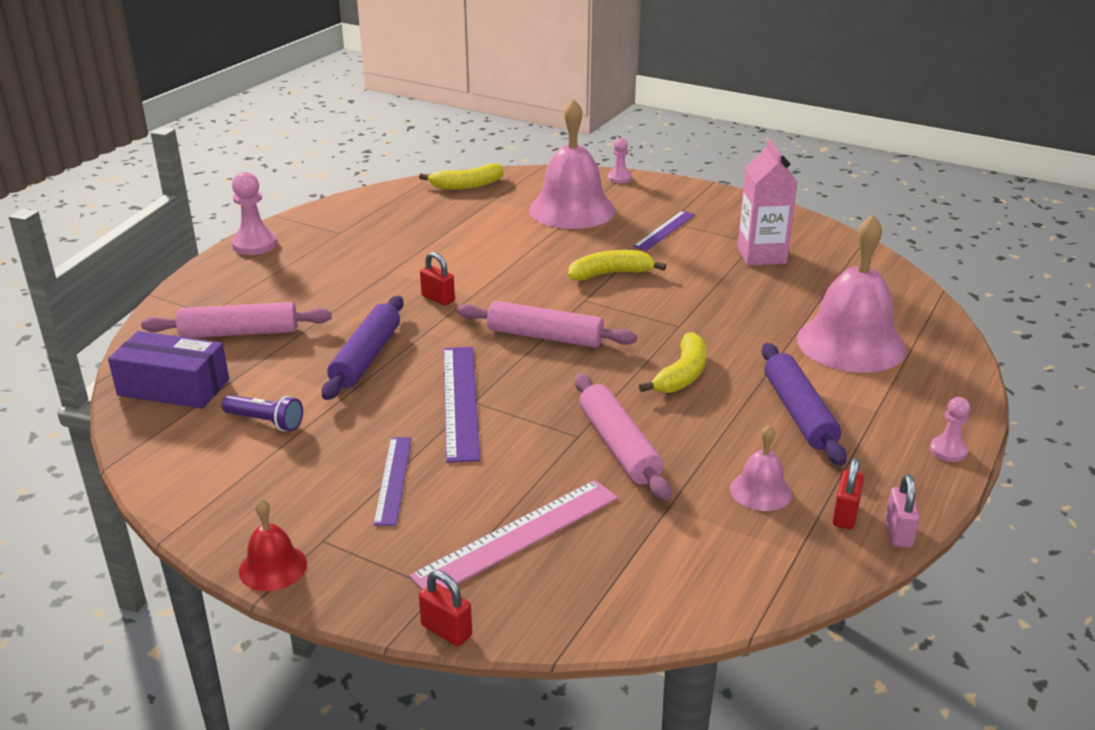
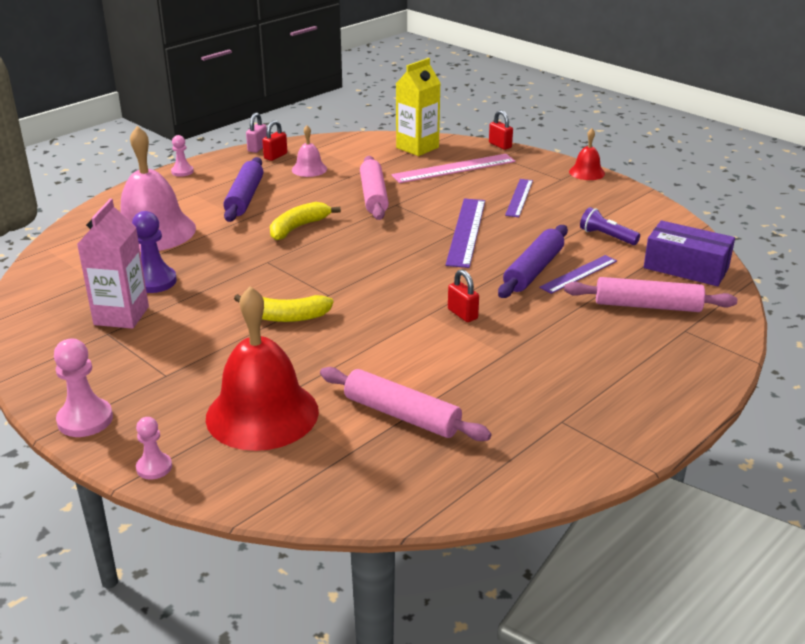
camera: 165 degrees left, 0 degrees up
(254, 245) = (665, 416): pink pawn -> pink pawn (85, 420)
(466, 185) = (375, 490): yellow banana -> none
(545, 336) = (382, 267): pink rolling pin -> pink rolling pin (402, 415)
(572, 210) = (262, 414): pink bell -> red bell
(609, 590) = (417, 147): none -> yellow carton
(664, 230) = (183, 363): purple ruler -> purple ruler (579, 274)
(772, 288) = (154, 281): none -> purple pawn

